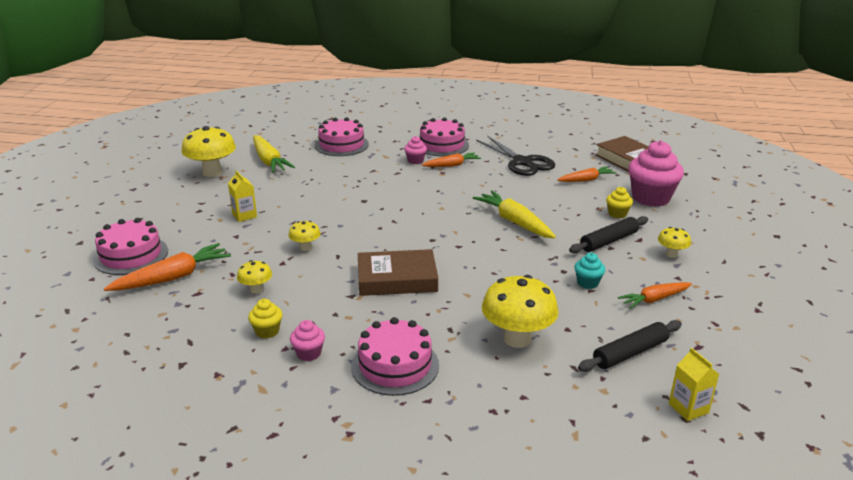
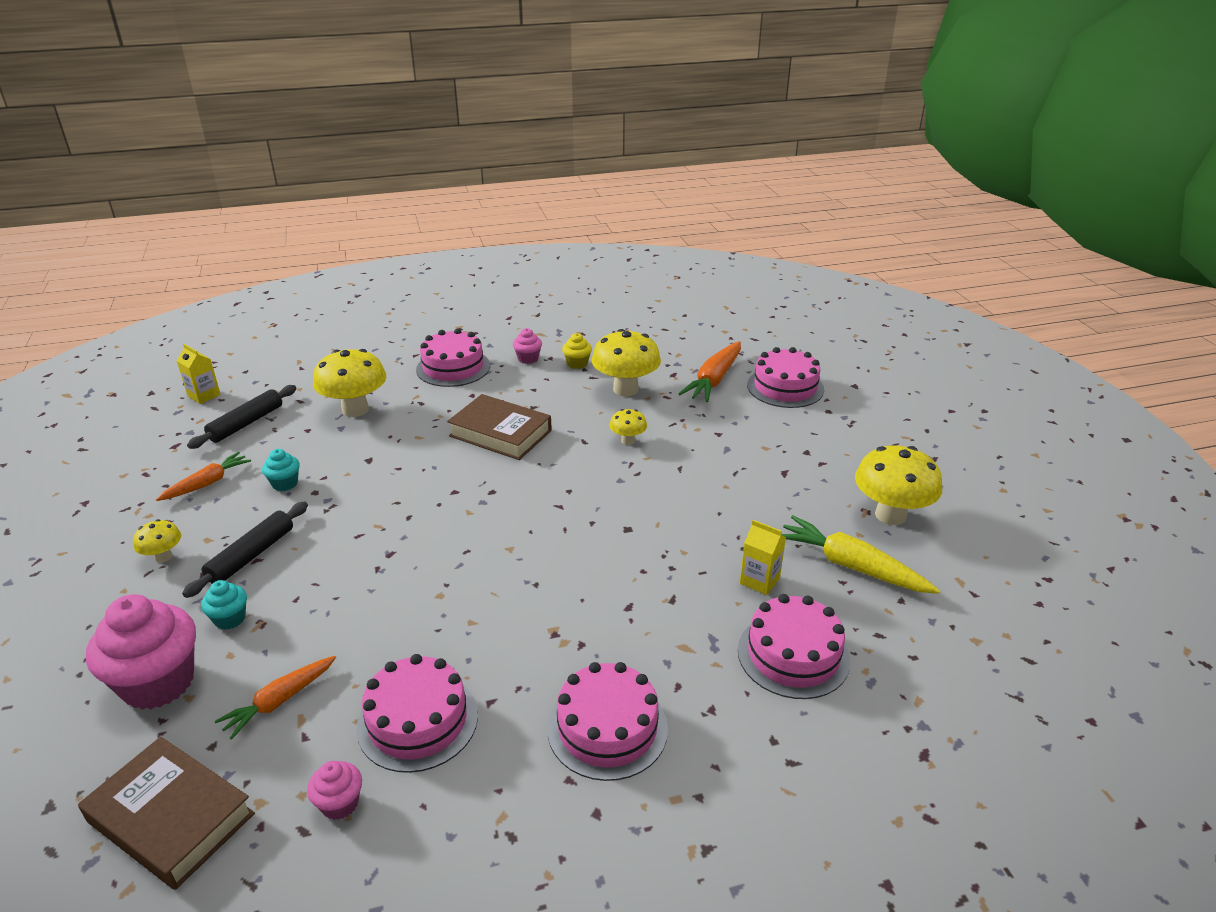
camera: 155 degrees right, 5 degrees up
(244, 215) = (746, 460): yellow carton -> yellow carton (759, 581)
(256, 290) = (625, 389): yellow mushroom -> yellow mushroom, size x1.98
(397, 279) = (500, 433): brown book -> brown book turned 60 degrees clockwise
(415, 161) = (622, 652): pink cupcake -> pink cupcake (340, 803)
(452, 165) = (549, 661): orange carrot -> none
(514, 222) = (393, 552): yellow carrot -> none
(522, 162) = (417, 721): black scissors -> pink cake
(617, 214) = (230, 619): yellow cupcake -> turquoise cupcake

